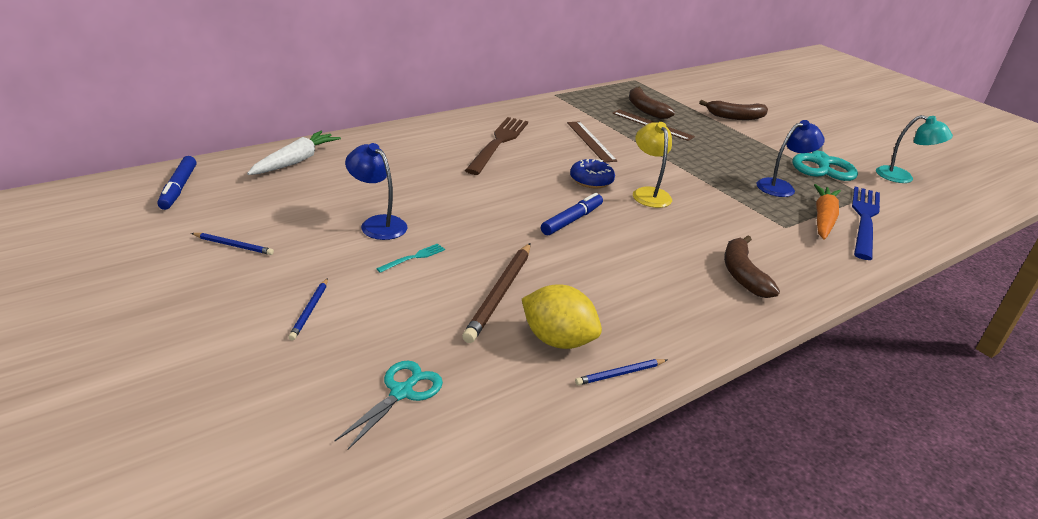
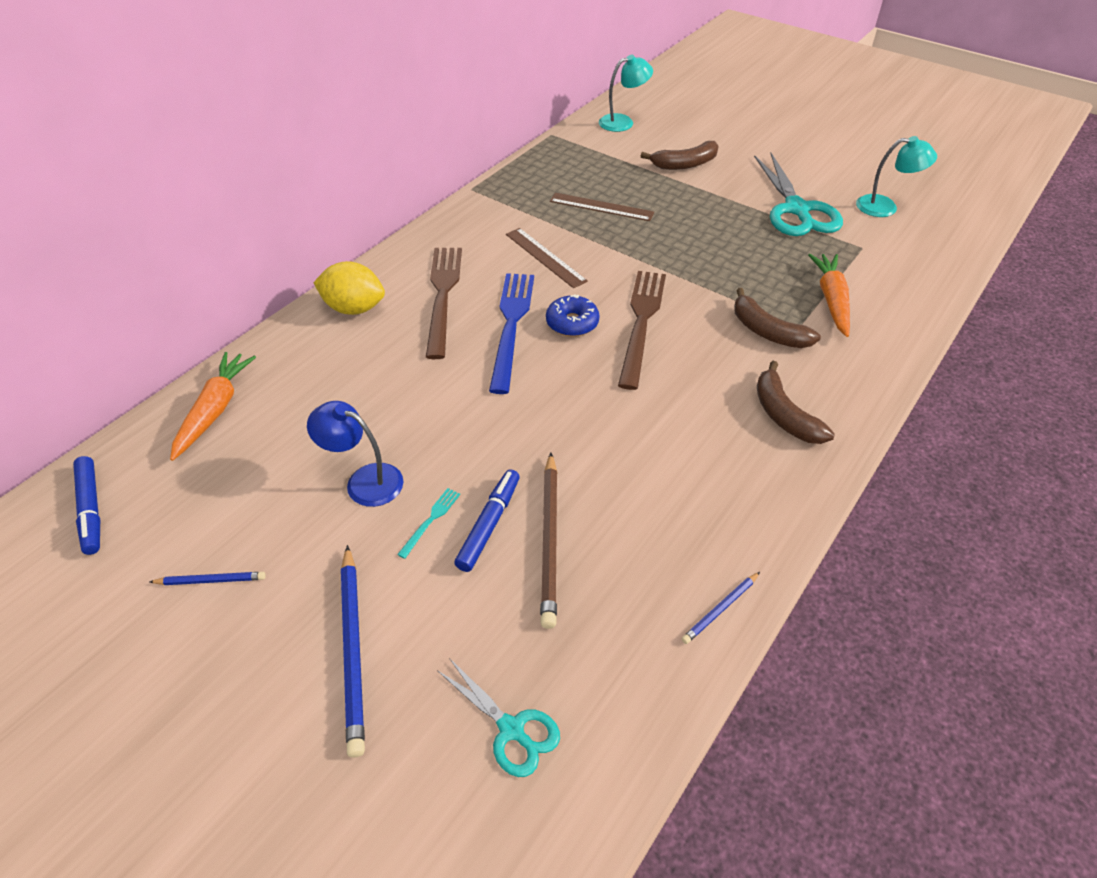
camera: 15 degrees left, 15 degrees up
(295, 161) = (215, 410): white carrot -> orange carrot
(310, 310) = (353, 649): blue pencil -> blue pencil, size x1.91
(402, 392) = (511, 729): turquoise scissors -> turquoise scissors turned 120 degrees clockwise
(557, 340) = (639, 586): yellow lemon -> yellow lemon (354, 308)
(571, 220) = (577, 395): blue marker -> blue marker (488, 525)
(645, 109) = (583, 183): brown banana -> brown banana (767, 331)
(648, 193) = (641, 323): yellow lamp -> brown fork
(696, 85) = (623, 122): none -> turquoise lamp
(781, 187) = (773, 264): blue lamp -> none
(864, 219) = (871, 286): blue fork -> blue fork (511, 325)

